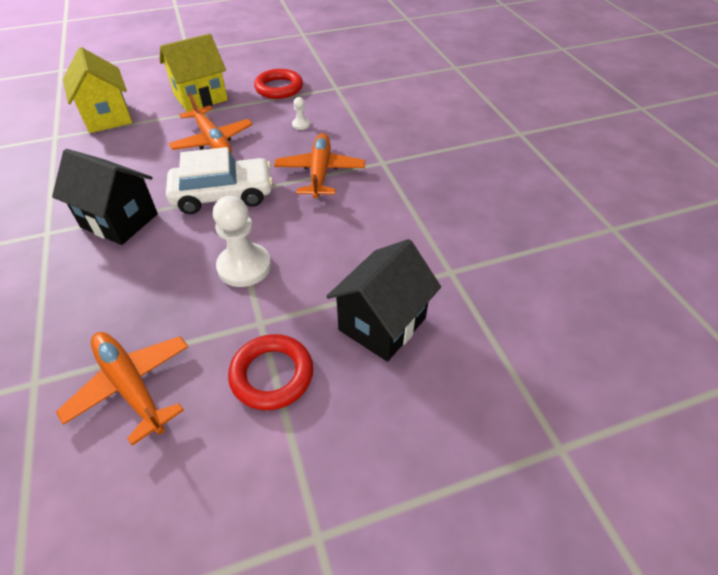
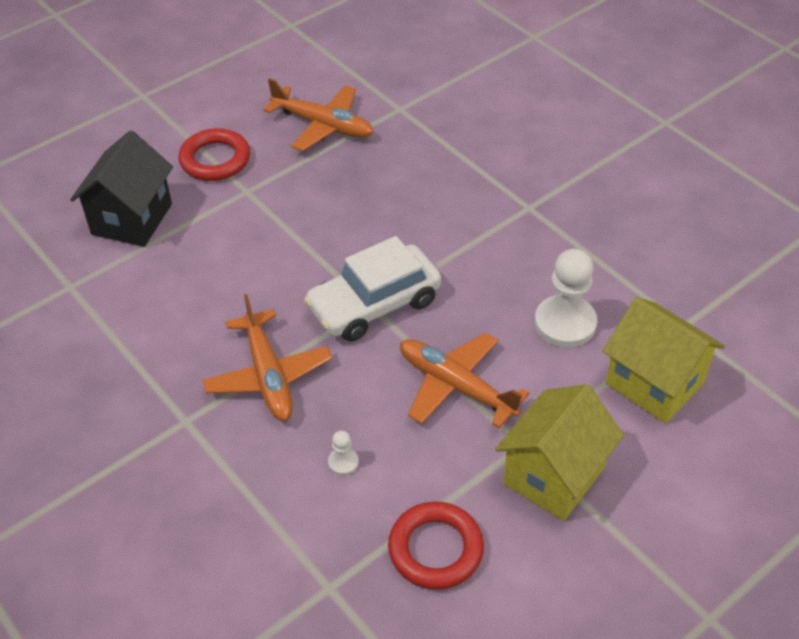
camera: 160 degrees right, 0 degrees up
(119, 221) = (466, 240): black house -> none
(244, 266) = (292, 232): white pawn -> white pawn (565, 323)

